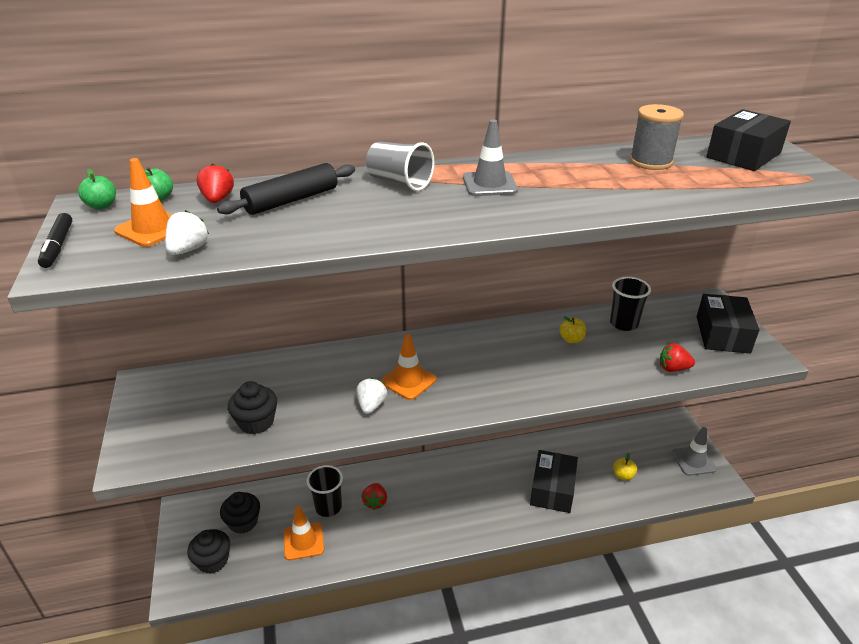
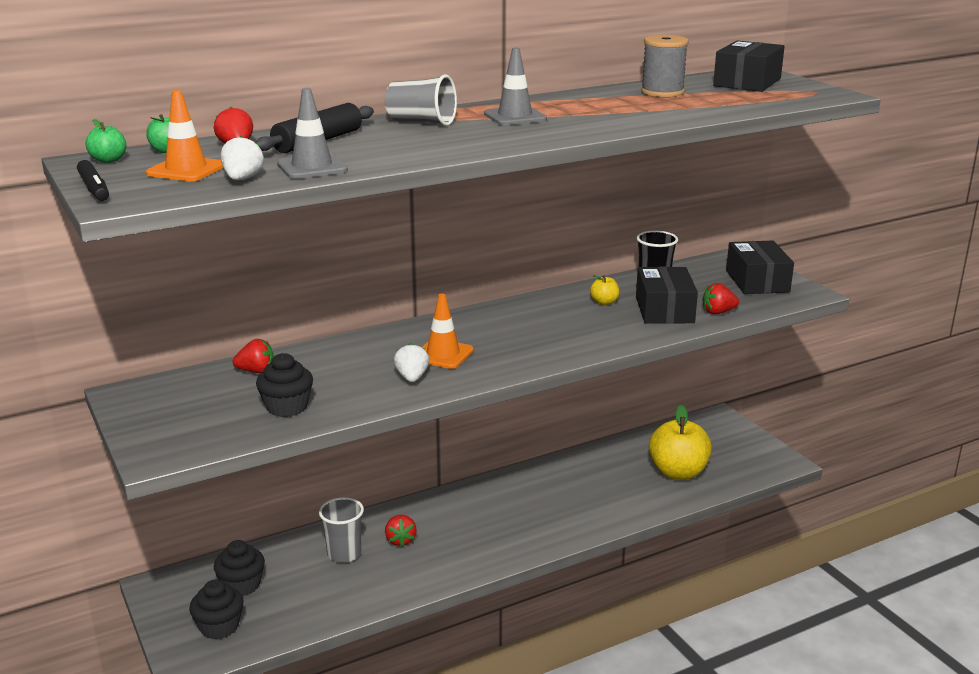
camera: 15 degrees left, 10 degrees down
(251, 374) = (256, 371): none -> red strawberry
(303, 541) = (327, 589): orange traffic cone -> none
(328, 507) = (344, 554): black cup -> grey cup
(552, 489) = (604, 496): black box -> black box (664, 310)
(623, 475) = (678, 472): yellow apple -> yellow apple, size x2.28
(693, 461) = (749, 448): grey traffic cone -> grey traffic cone (312, 167)

